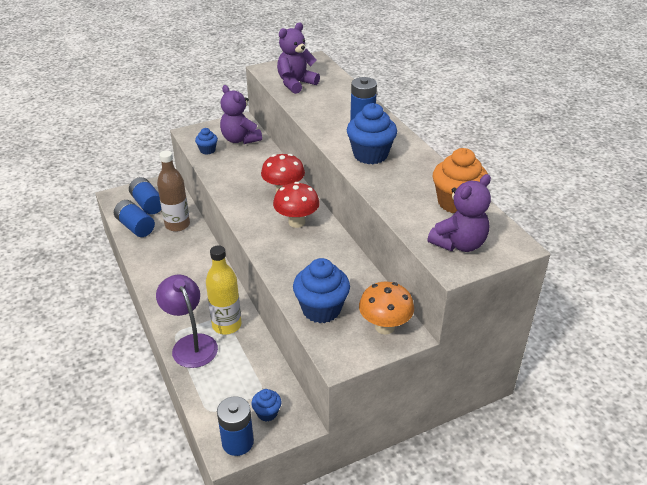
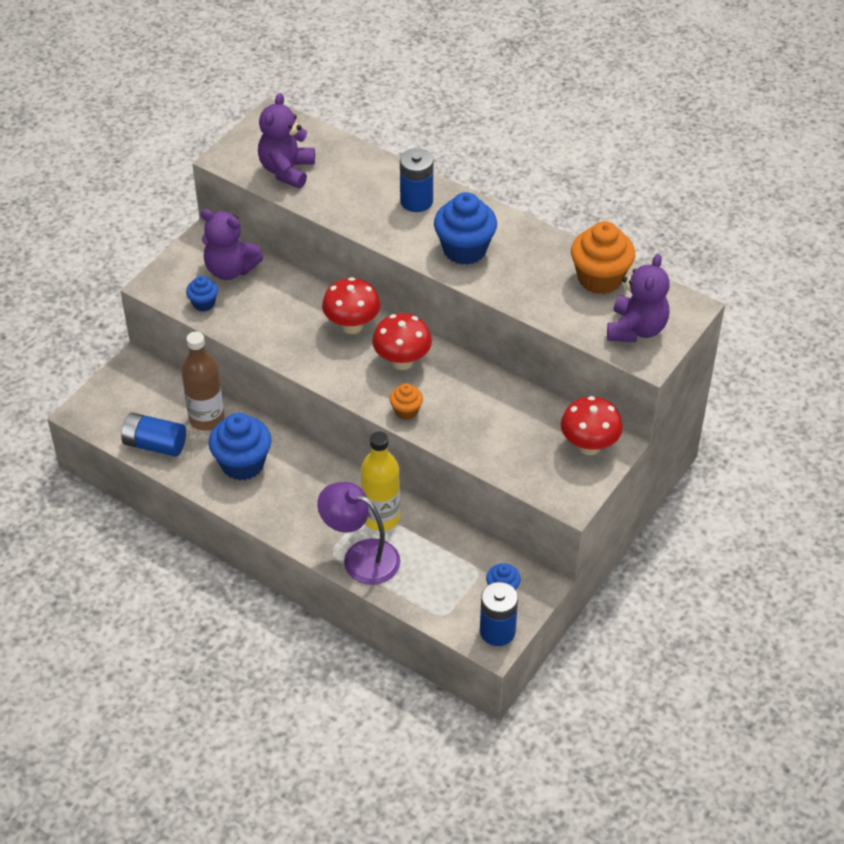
camera: 30 degrees left, 10 degrees up
(147, 204) = (139, 406): blue battery -> none
(272, 251) = (406, 411): none -> orange cupcake
(321, 309) = (513, 455): blue cupcake -> blue cupcake (242, 464)
(384, 327) = (589, 446): orange mushroom -> red mushroom

